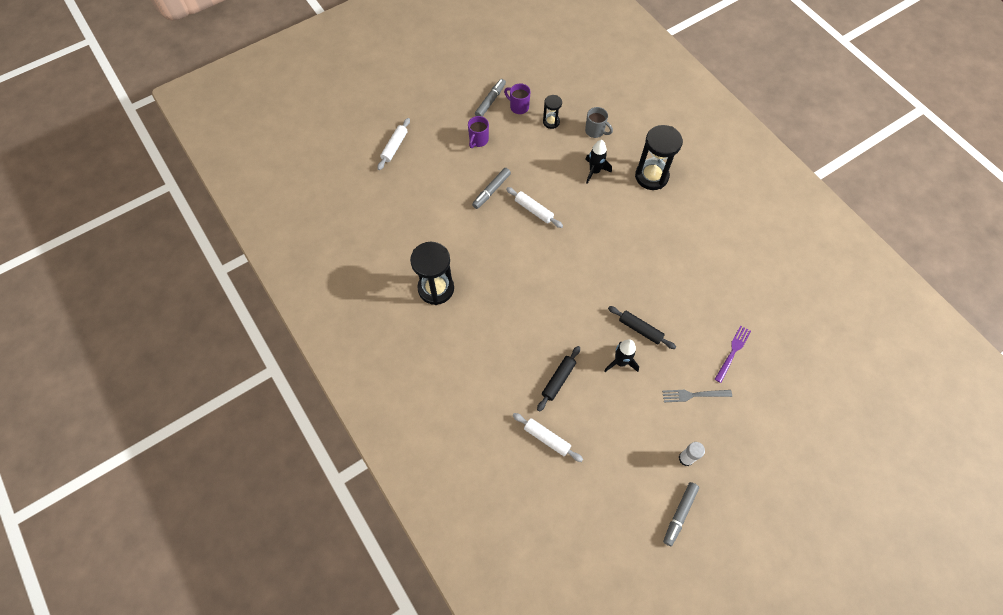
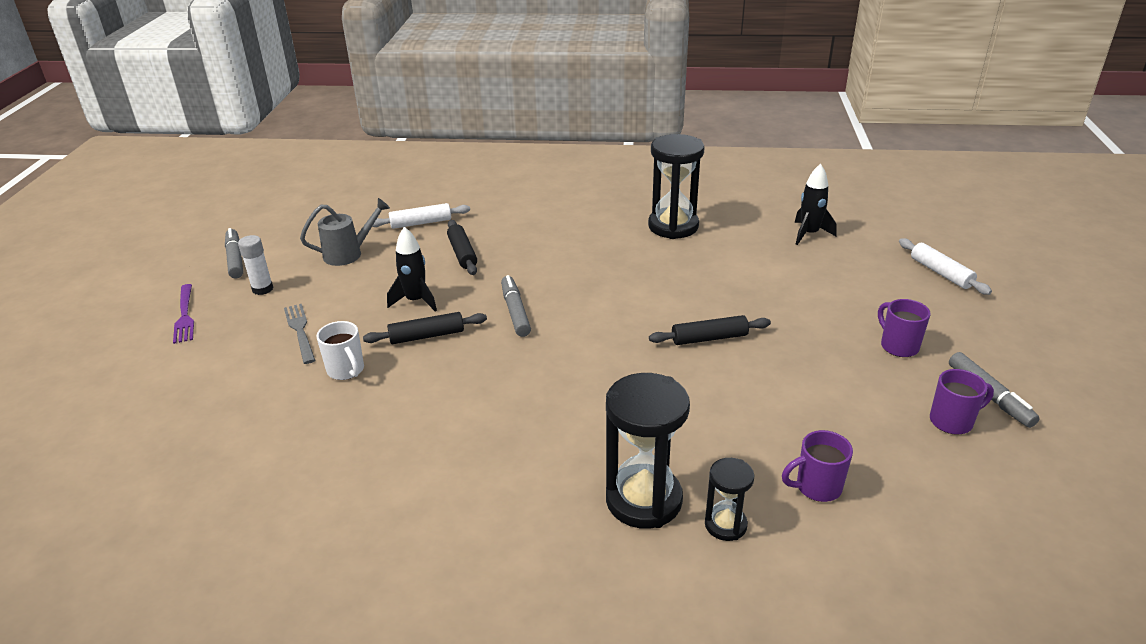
camera: 130 degrees right, 30 degrees down
(491, 191) = (782, 318): grey marker -> grey marker (515, 311)
(534, 210) = (709, 338): white rolling pin -> black rolling pin
(551, 122) = (884, 442): black hourglass -> black hourglass (725, 525)
(594, 171) = (723, 435): black rocket -> black rocket (809, 234)
(595, 131) = (816, 487): grey mug -> purple mug
(614, 447) = (348, 254): none -> grey watering can
(693, 395) = (300, 331): grey fork -> grey fork turned 60 degrees counterclockwise
(694, 341) = (346, 370): none -> white mug
(733, 351) = (283, 395): purple fork -> purple fork (185, 316)

